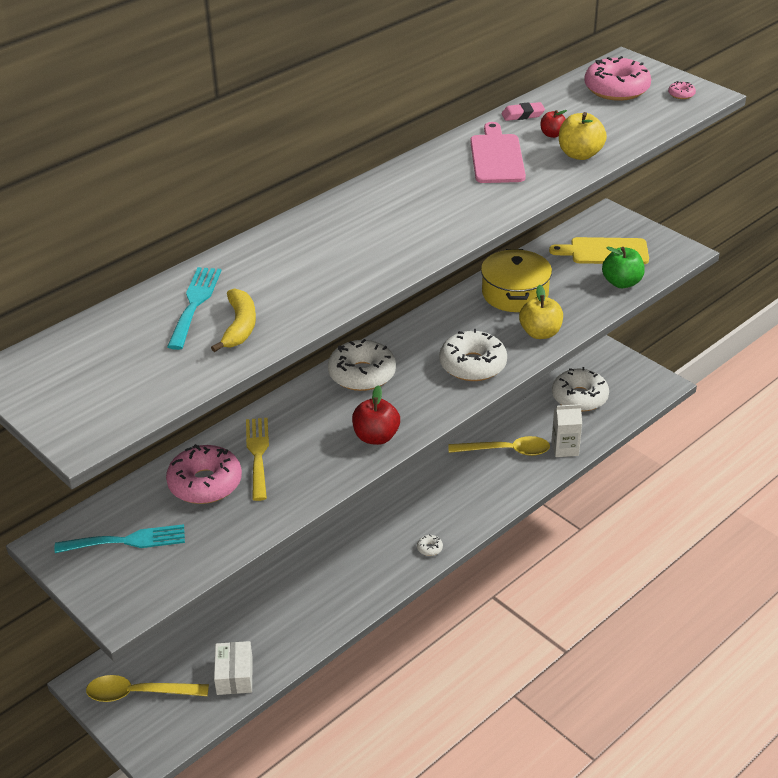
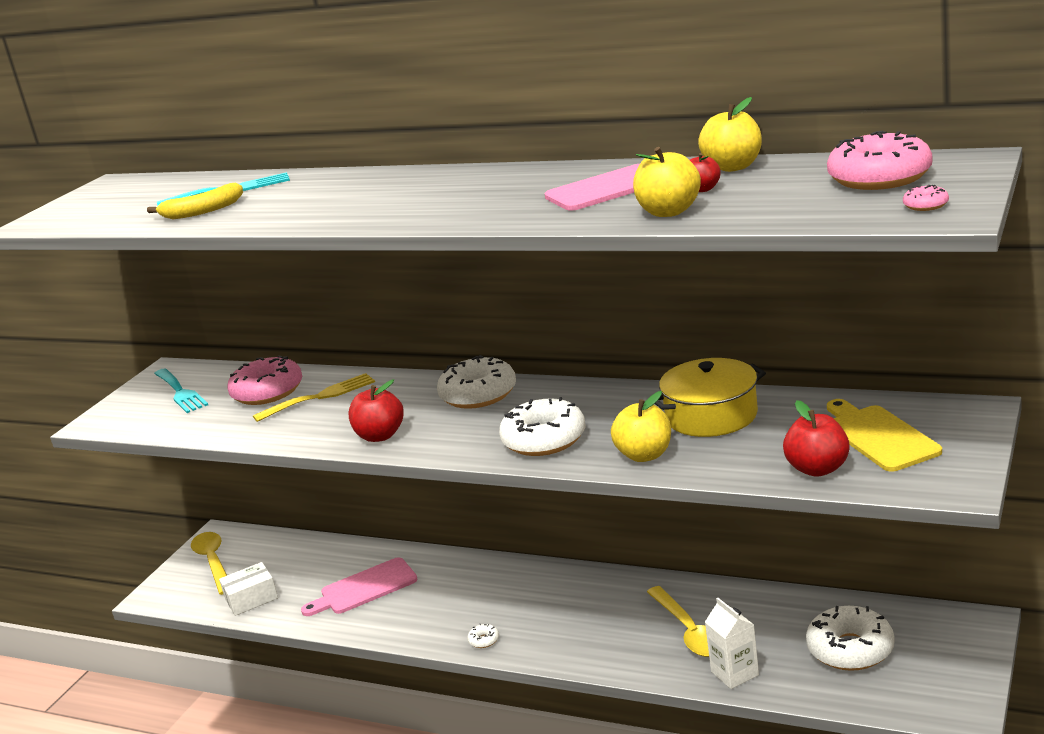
camera: 70 degrees right, 15 degrees down
(292, 597) = (364, 588): none -> pink cutting board
(523, 115) = (733, 167): pink eraser -> yellow apple
(622, 282) = (818, 469): green apple -> red apple

